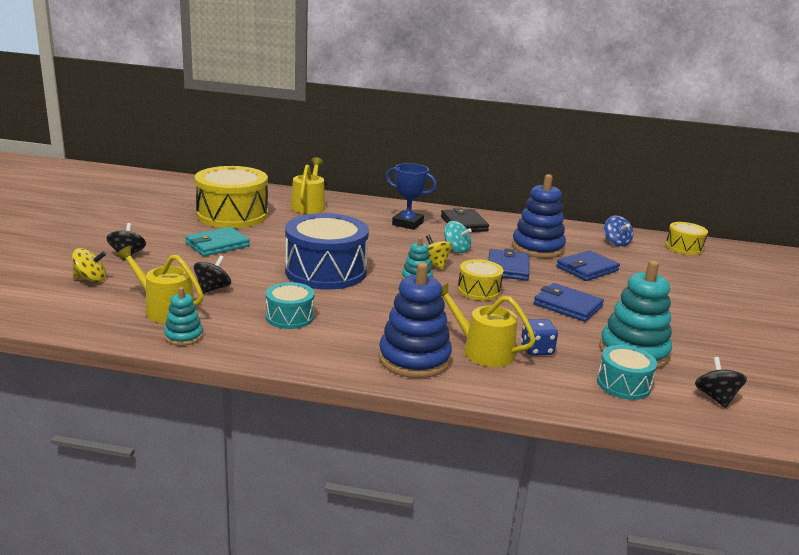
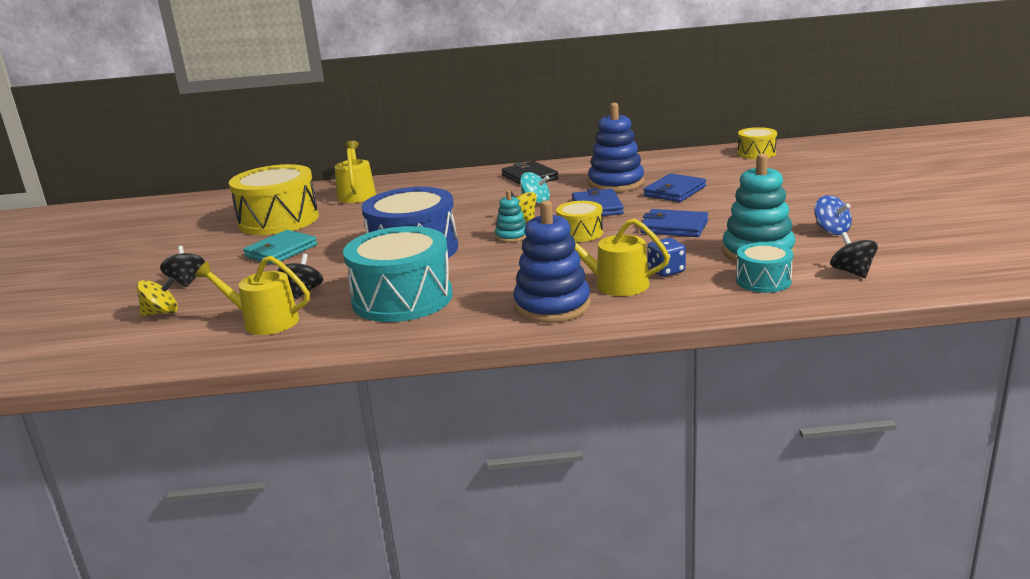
camera: 10 degrees left, 0 degrees up
(184, 336) = (301, 341): turquoise stacking toy -> none
(290, 317) = (402, 299): turquoise drum -> turquoise drum, size x1.94
(407, 224) = (472, 189): blue trophy -> none
(616, 243) = (689, 163): blue spinning top -> blue spinning top (831, 231)

